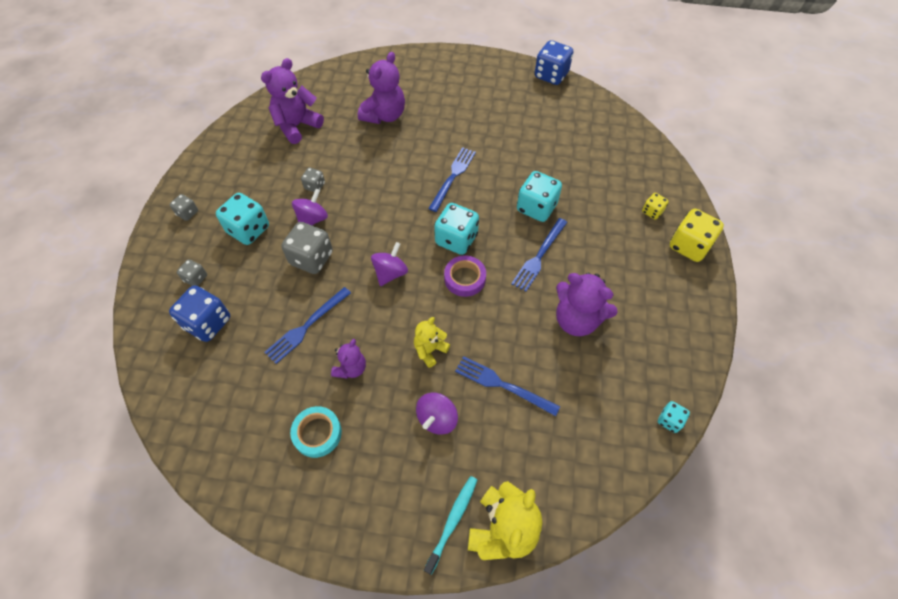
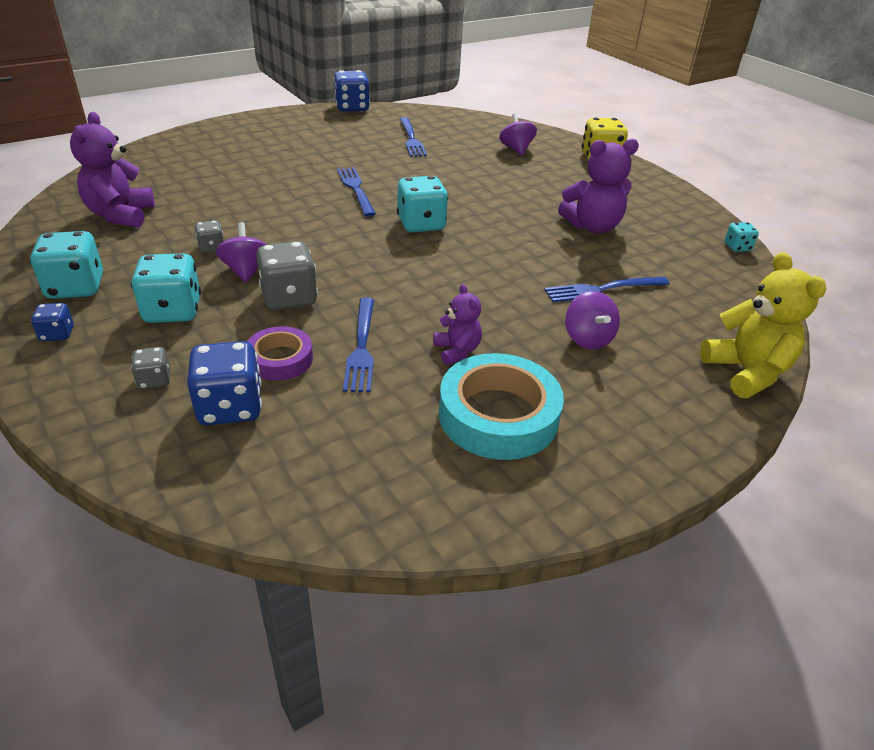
camera: 45 degrees left, 20 degrees down
(187, 213) = (57, 334): grey dice -> blue dice
(317, 433) = (498, 415): turquoise tape -> turquoise tape, size x1.73
(384, 115) = (221, 176): purple teddy bear -> none
(390, 273) = (392, 270): purple spinning top -> purple spinning top (516, 149)
(430, 350) = (510, 300): yellow teddy bear -> none
(452, 521) = (706, 393): turquoise toothbrush -> none
(464, 278) = (467, 243): purple tape -> purple tape (280, 359)
(536, 208) = (459, 180): turquoise dice -> turquoise dice (76, 287)
(539, 256) = (507, 205): blue fork -> blue fork (411, 139)
(652, 212) = (548, 151): yellow dice -> none

